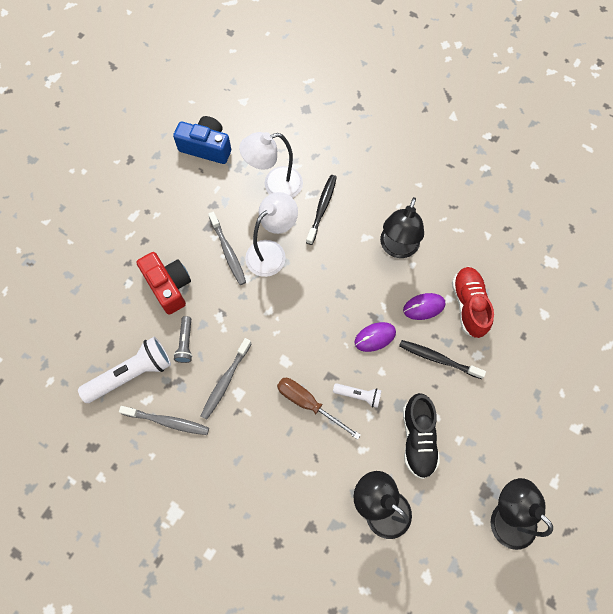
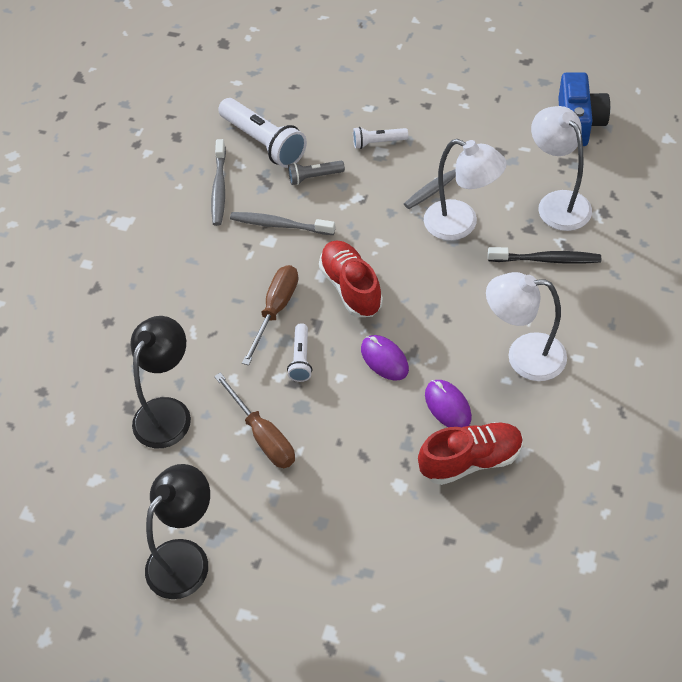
camera: 80 degrees right, 15 degrees down
(169, 286) = (378, 142): red camera -> white flashlight
(304, 343) = (351, 287): none -> red shoe
(397, 248) = (523, 356): black lamp -> white lamp
(418, 438) = (263, 436): black shoe -> brown screwdriver
(438, 359) = (378, 438): black toothbrush -> none

